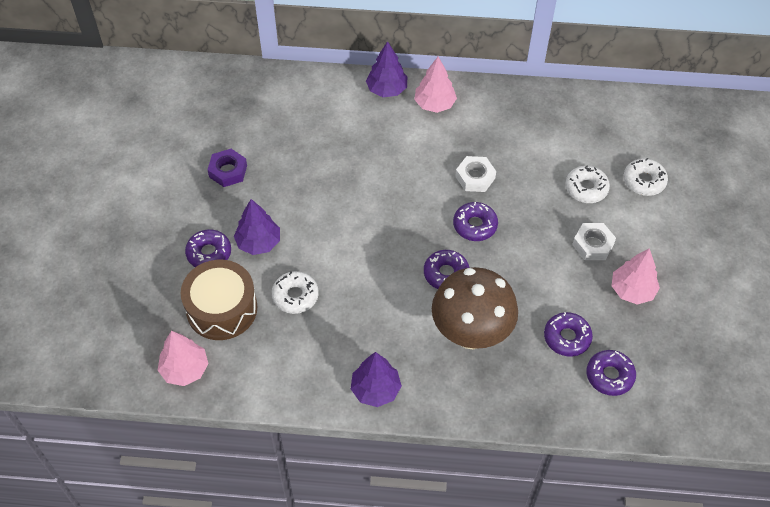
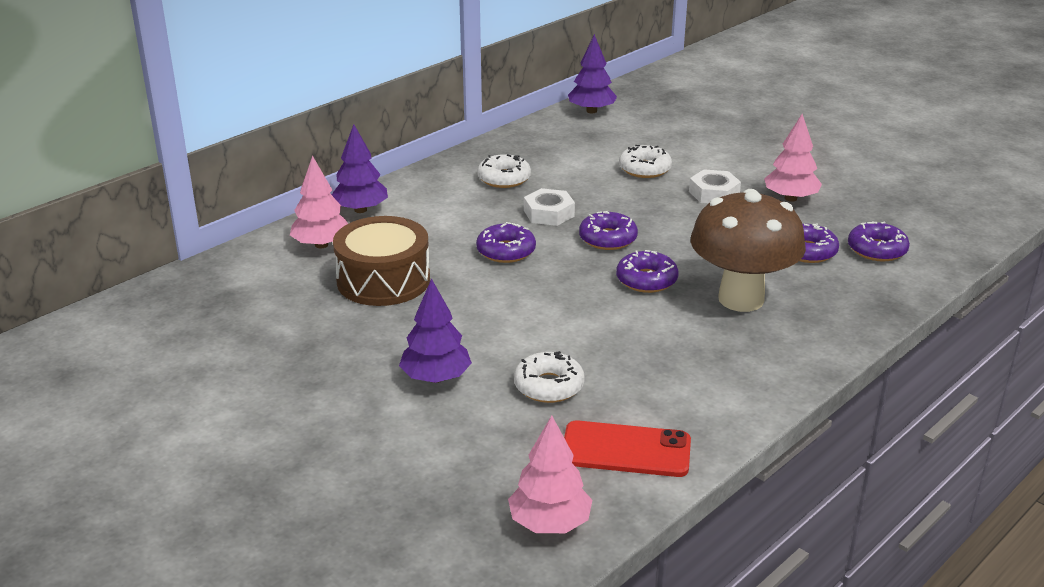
camera: 50 degrees left, 25 degrees down
(209, 253) = (397, 422): purple donut -> purple donut (506, 251)
(222, 309) = (494, 449): brown drum -> brown drum (383, 280)
(228, 171) = (298, 353): purple nut -> none
(269, 365) = (626, 450): none -> red phone
(375, 390) = (747, 389): purple tree -> purple tree (591, 111)
(434, 104) = (424, 194): pink tree -> pink tree (321, 245)
(644, 181) = (675, 142): white donut -> white donut (504, 178)

